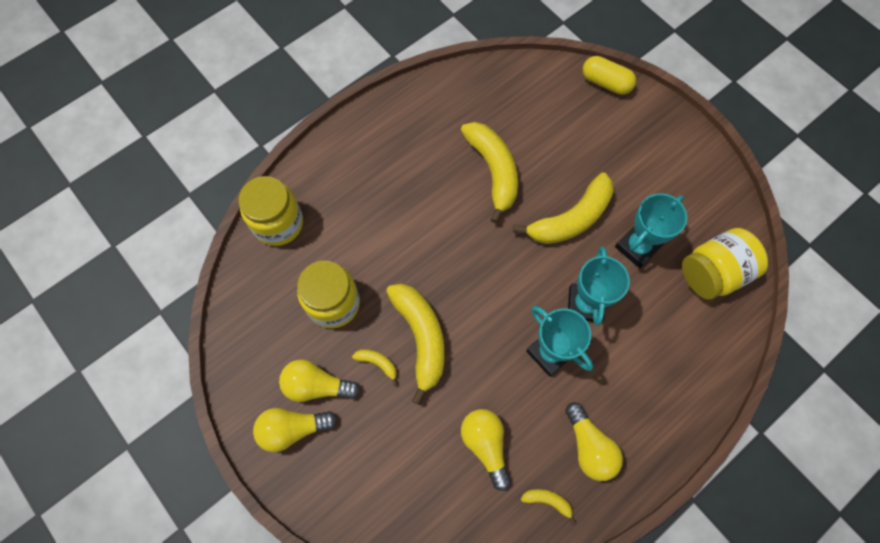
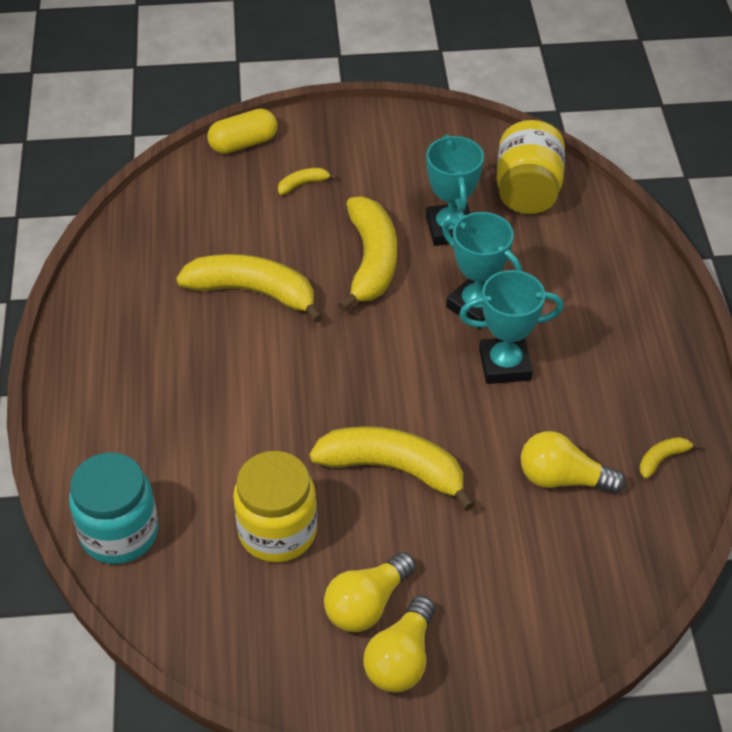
camera: 55 degrees left, 20 degrees down
(278, 223) = (119, 533): yellow jar -> turquoise jar
(378, 363) = (389, 527): yellow banana -> yellow banana (303, 184)
(589, 446) = (630, 391): yellow light bulb -> none

